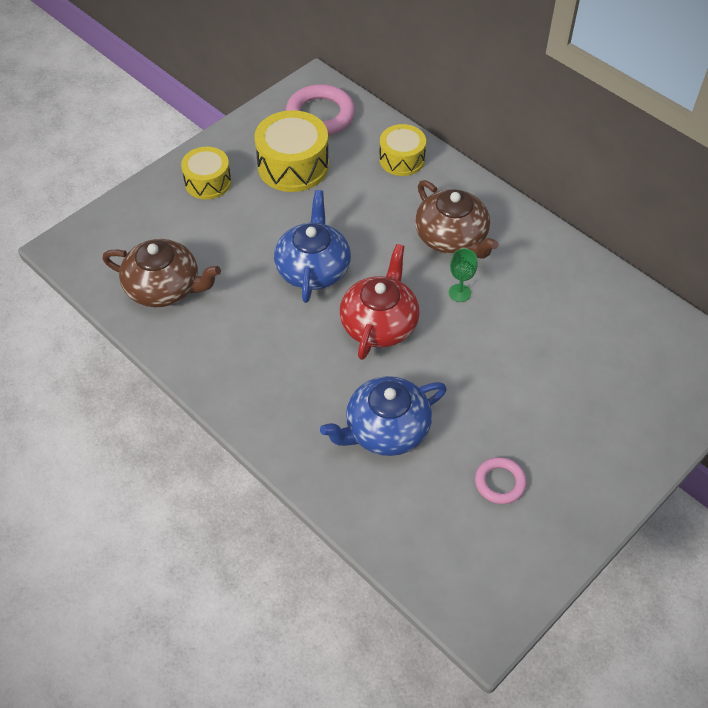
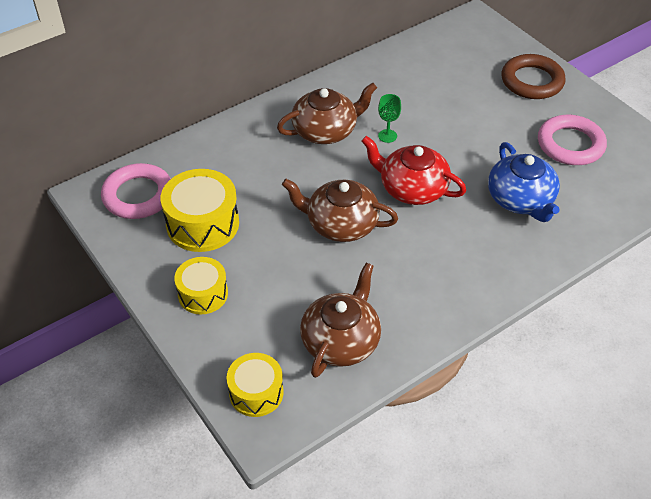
camera: 80 degrees left, 5 degrees down
(313, 268) = (340, 224): blue teapot -> brown teapot
(401, 159) = (221, 147): yellow drum -> yellow drum (256, 392)
(500, 482) = (570, 144): pink ring -> pink ring, size x1.75
(616, 436) = (532, 81): none -> brown ring

